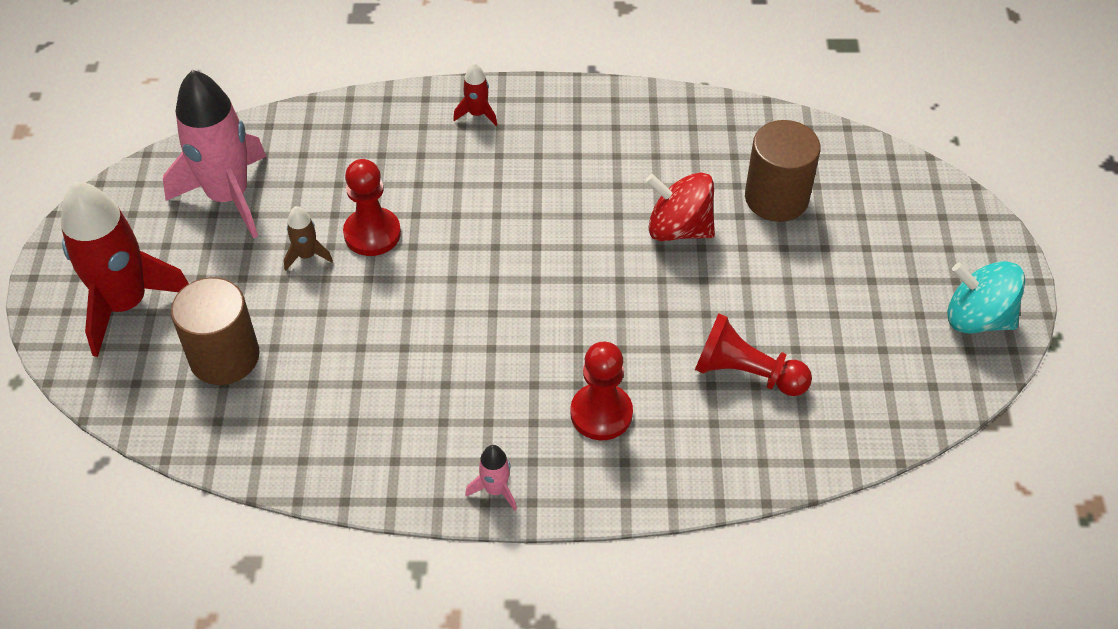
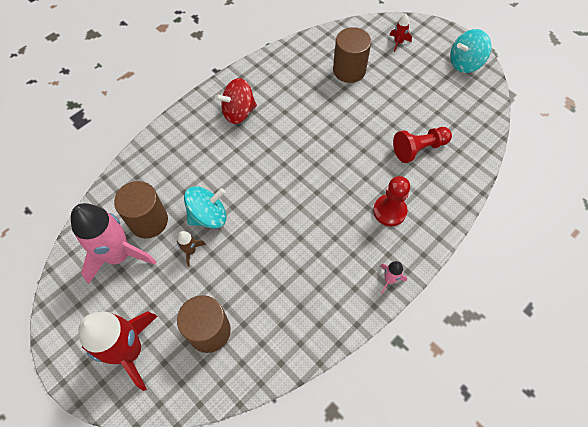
camera: 45 degrees left, 10 degrees up
(301, 185) = (148, 221): none -> brown cylinder
(372, 233) = (208, 216): red pawn -> turquoise spinning top
(477, 114) = (191, 126): red rocket -> red rocket (398, 42)
(679, 228) = (329, 111): red spinning top -> red spinning top (238, 112)

